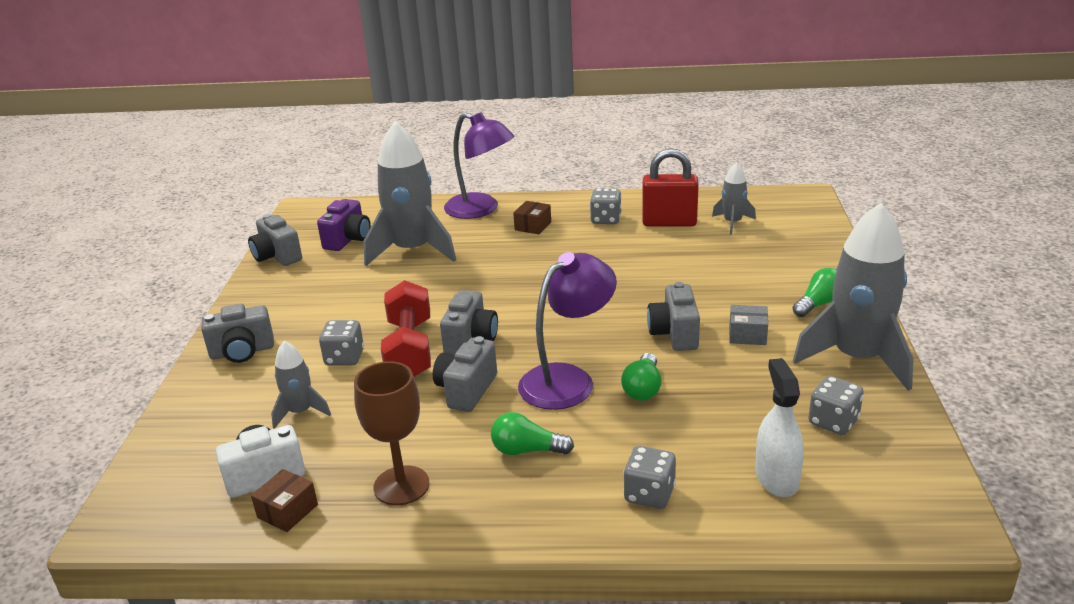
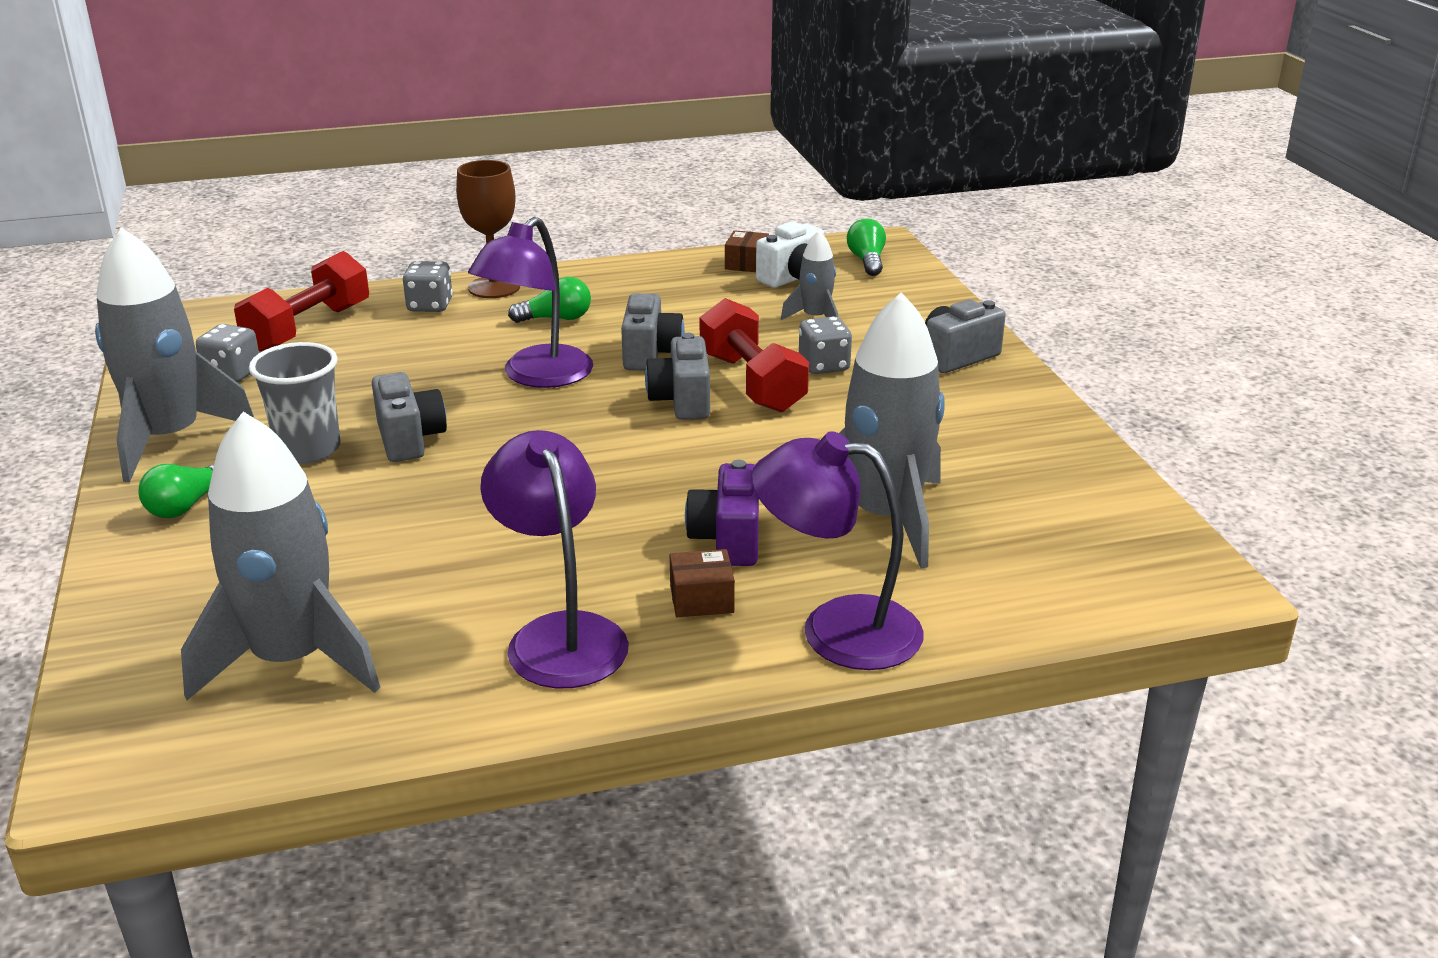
camera: 160 degrees right, 0 degrees up
(277, 256) = (1102, 479): grey camera -> none
(348, 240) = (1023, 524): purple camera -> purple camera (727, 540)
(401, 485) = (661, 286): brown goblet -> brown goblet (494, 287)
(533, 226) = (701, 599): brown box -> brown box turned 75 degrees clockwise
(606, 219) = (560, 635): grey dice -> purple lamp
(643, 388) = (446, 378): green light bulb -> green light bulb (867, 261)
(669, 222) = (426, 643): red padlock -> none
(732, 223) = (292, 659): grey rocket -> grey rocket, size x2.05
(747, 335) = (308, 450): grey box -> grey cup
(776, 478) = (308, 328): white spray bottle -> red dumbbell

